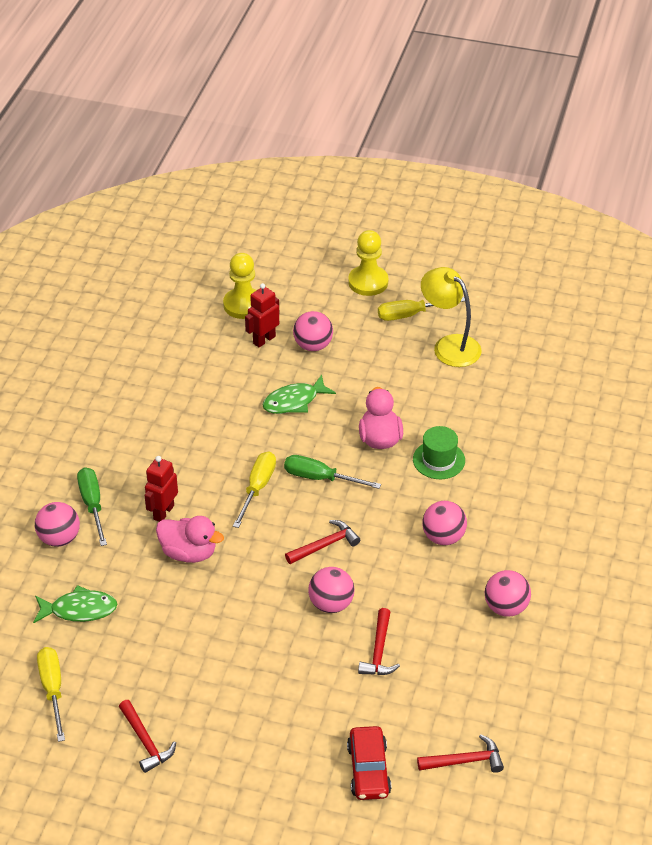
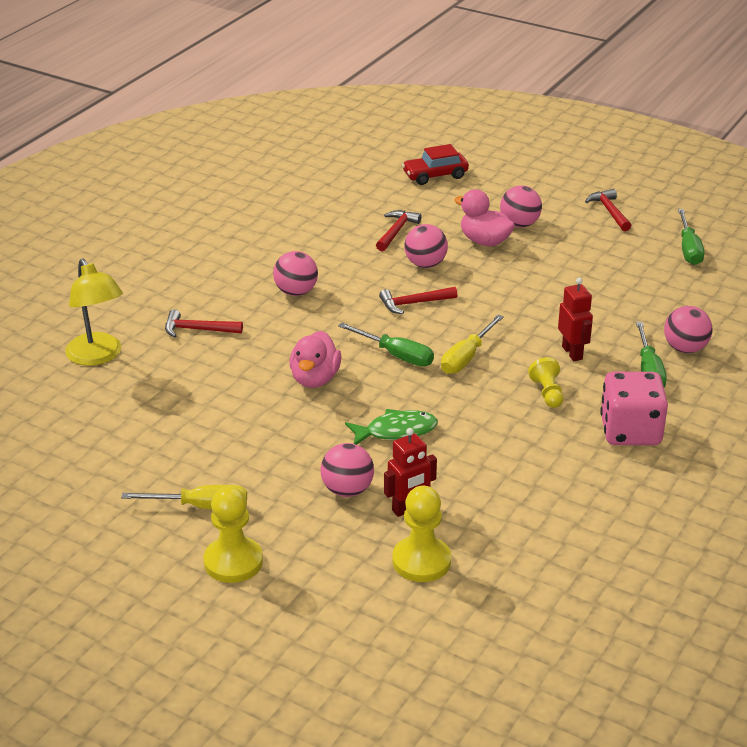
camera: 165 degrees left, 10 degrees down
(53, 690) = (689, 249): yellow screwdriver -> green screwdriver
(79, 609) = (664, 294): green fish -> none
(106, 437) = (630, 431): none -> pink dice
(163, 512) = (572, 353): red robot -> red robot turned 60 degrees counterclockwise
(179, 462) = (547, 393): none -> yellow pawn
(189, 553) = (551, 318): pink duck -> pink duck (484, 241)
(368, 770) = (435, 175): red car -> red car turned 120 degrees counterclockwise
(439, 460) = (262, 351): green hat -> none
(449, 345) = (176, 460): yellow lamp -> yellow lamp (98, 356)
(465, 761) = (359, 170): red hammer -> red hammer (198, 330)
(506, 607) = (270, 240): pink ball -> pink ball (519, 224)

